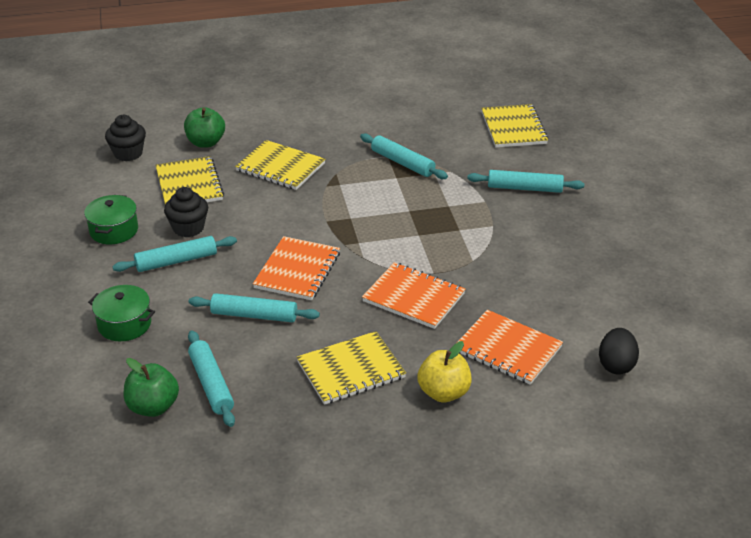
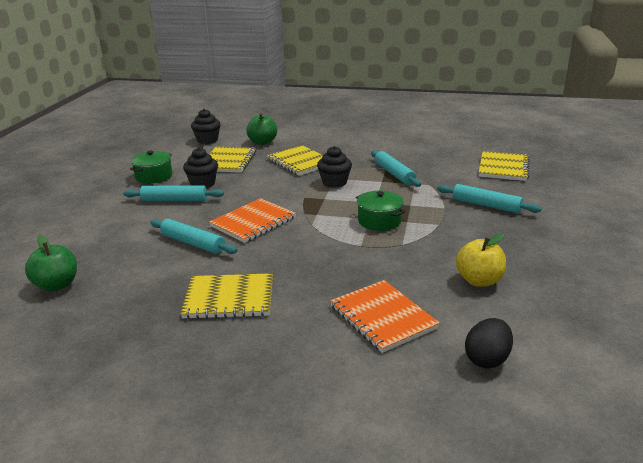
camera: 25 degrees right, 10 degrees down
(124, 324) = (99, 229): green pot -> green pot (379, 221)
(211, 384) = (114, 281): turquoise rolling pin -> none
(344, 191) = (334, 182): none -> black cupcake
(413, 297) = (329, 259): orange notebook -> none
(443, 392) = (293, 337): yellow apple -> yellow apple (479, 280)

